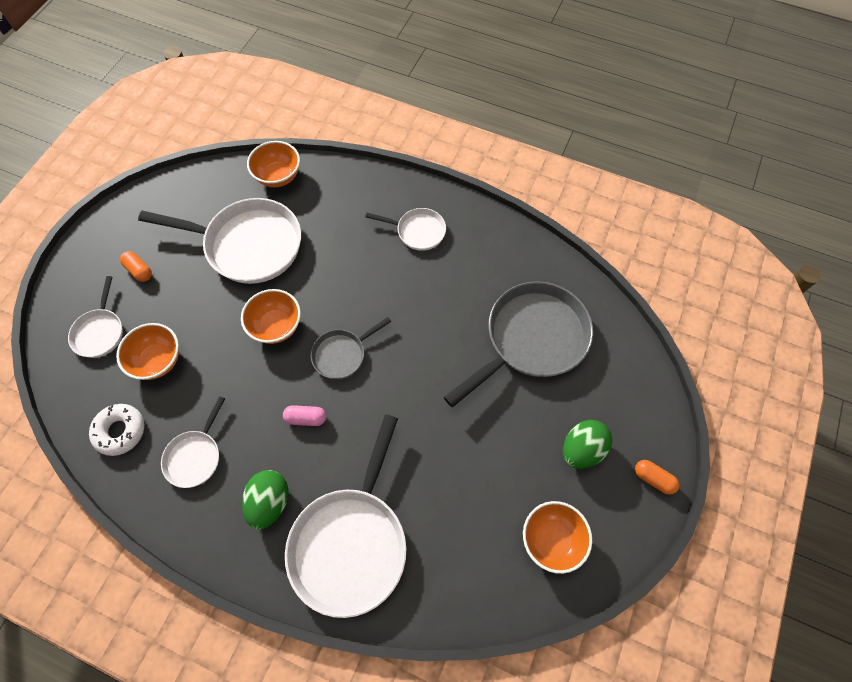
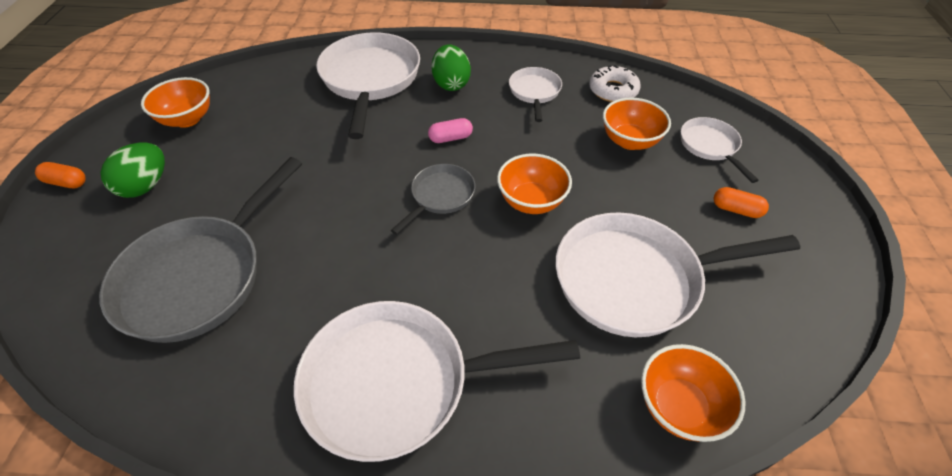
camera: 160 degrees right, 15 degrees down
(417, 231) = (397, 383): white pan -> white pan, size x1.96

